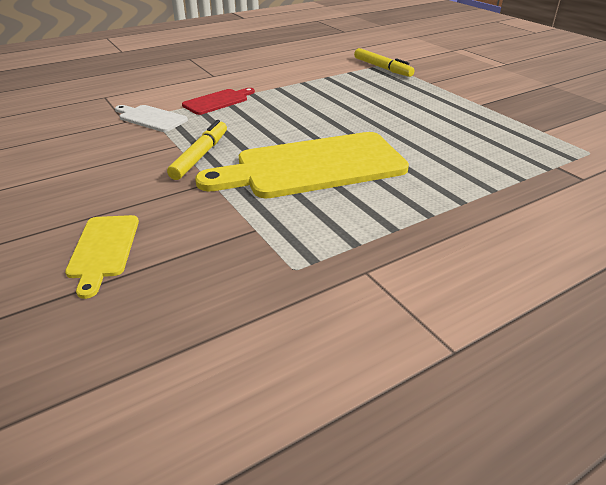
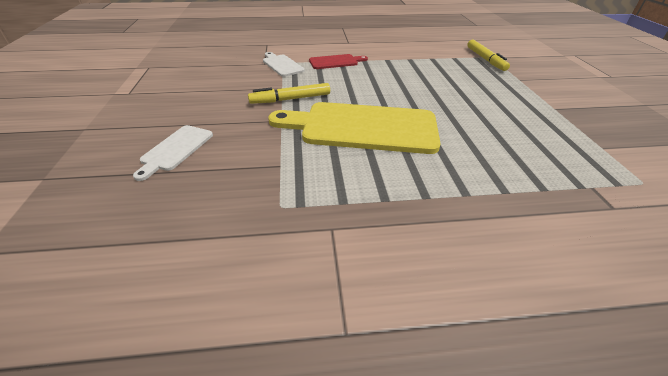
camera: 25 degrees right, 5 degrees up
(103, 249) = (175, 149): yellow cutting board -> white cutting board
(200, 156) = (290, 99): yellow marker -> yellow marker turned 150 degrees counterclockwise

